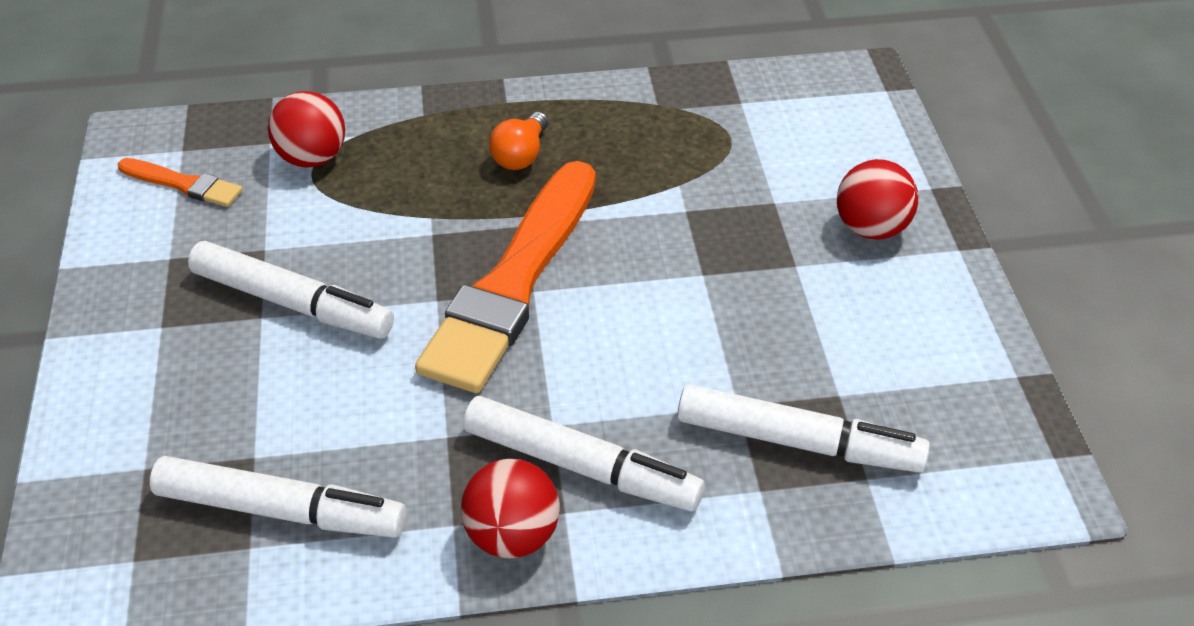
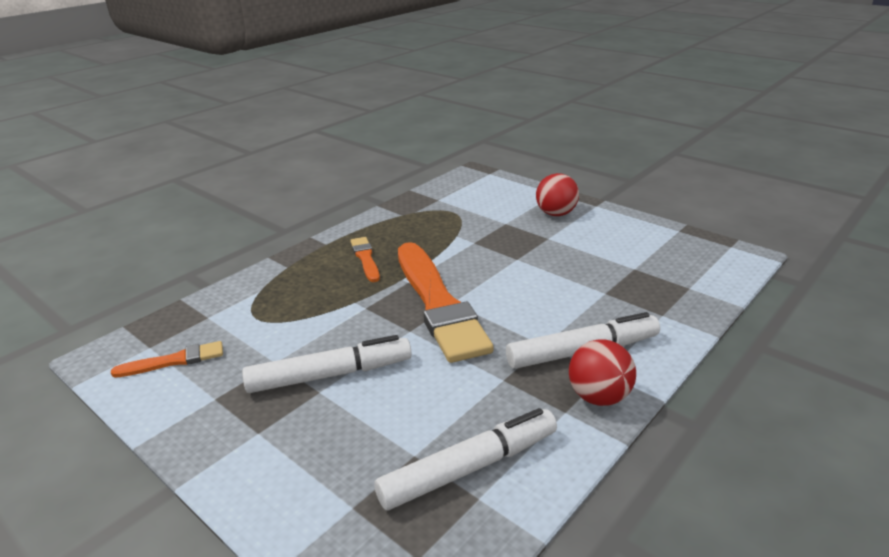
camera: 40 degrees left, 15 degrees down
(312, 158) = (246, 311): red ball -> none
(521, 155) = (365, 258): orange light bulb -> orange brush
(798, 442) = (647, 291): white marker -> none

